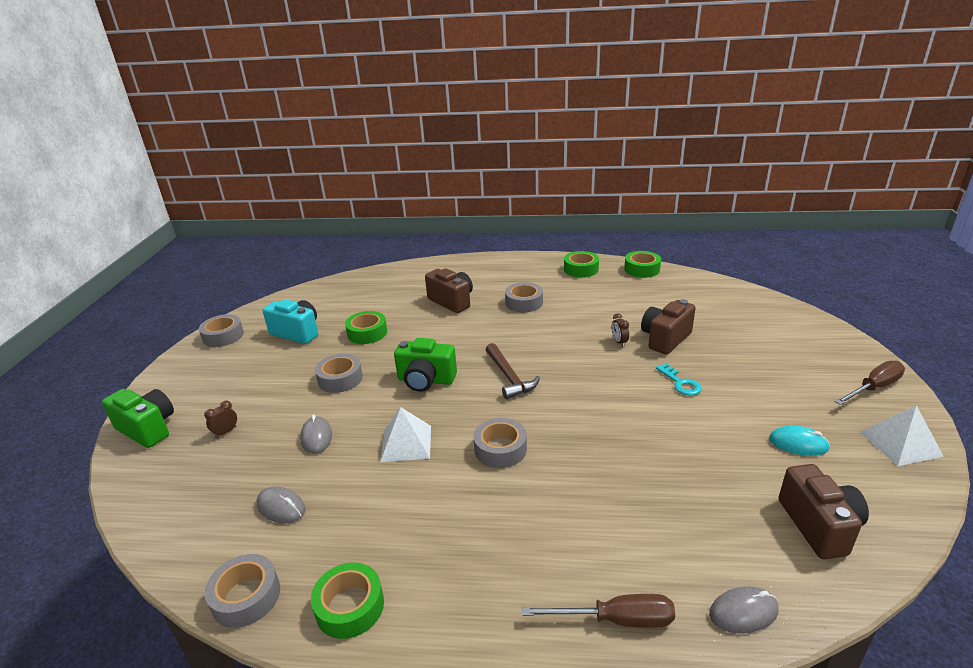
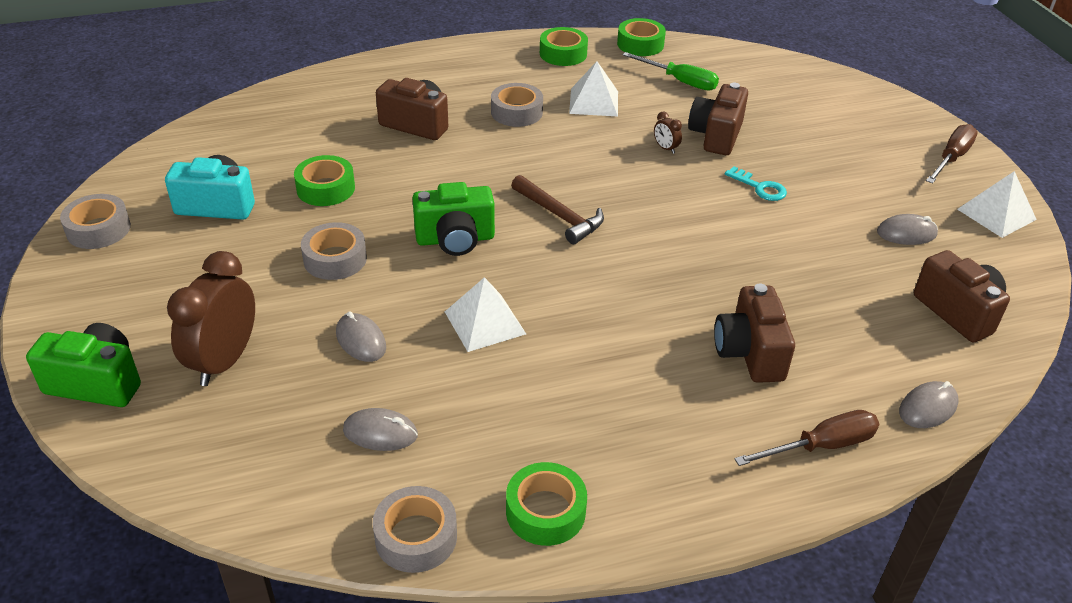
camera: 25 degrees left, 10 degrees up
(226, 432) = (224, 361): brown clock -> brown clock, size x2.41
(500, 449) = (603, 305): grey tape -> none
(583, 303) = (593, 102): none -> white pyramid
(597, 516) = (749, 353): none -> brown camera
(658, 297) = (680, 81): none -> green screwdriver
(798, 444) = (906, 233): turquoise mouse -> grey mouse

